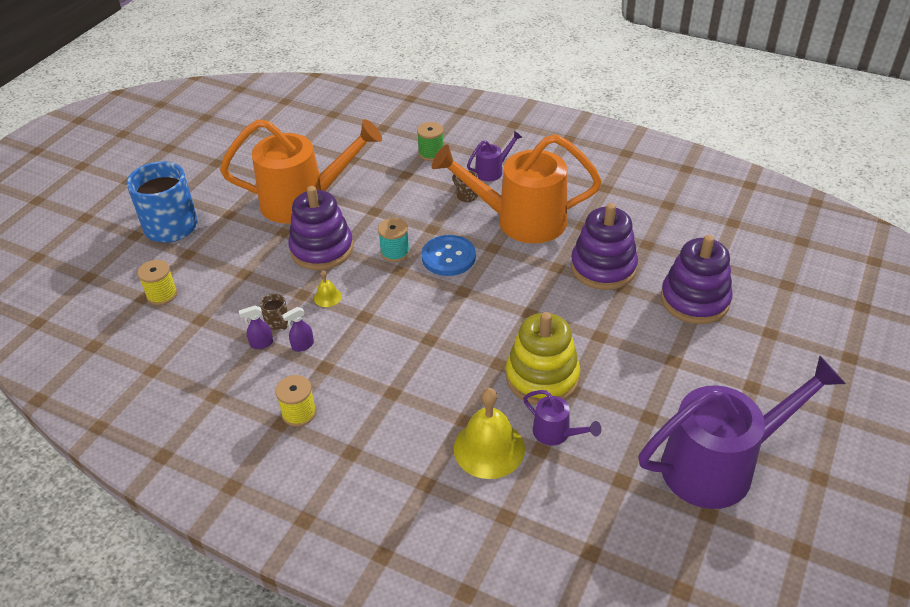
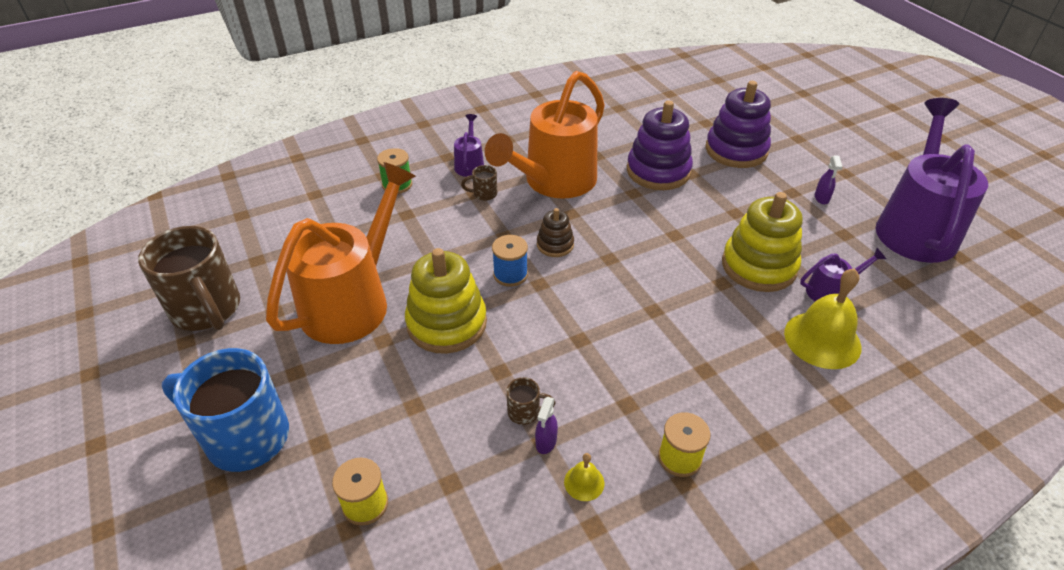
camera: 55 degrees left, 0 degrees up
(245, 154) = (207, 310): none -> brown mug
(302, 346) = (580, 408): purple spray bottle -> purple spray bottle (821, 198)
(322, 249) = (447, 323): purple stacking toy -> yellow stacking toy
(327, 297) = (525, 353): yellow bell -> yellow bell (584, 482)
(395, 252) = (510, 274): turquoise spool -> blue spool
(448, 257) = (555, 245): blue button -> brown stacking toy

